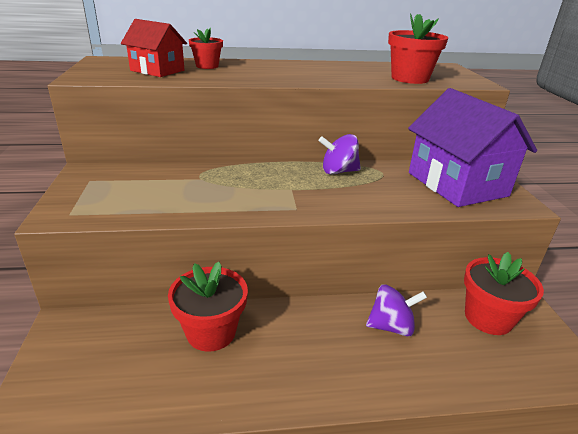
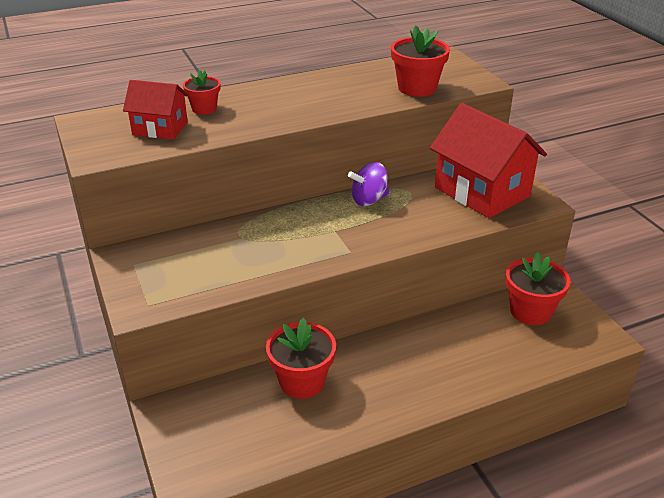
camera: 15 degrees left, 5 degrees up
(391, 326) = (453, 338): purple spinning top -> none
(456, 184) = (482, 192): purple house -> red house

